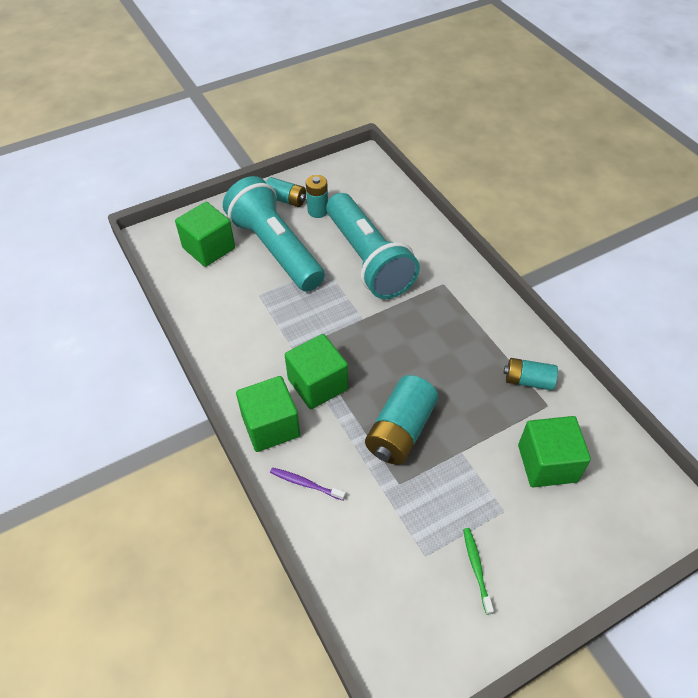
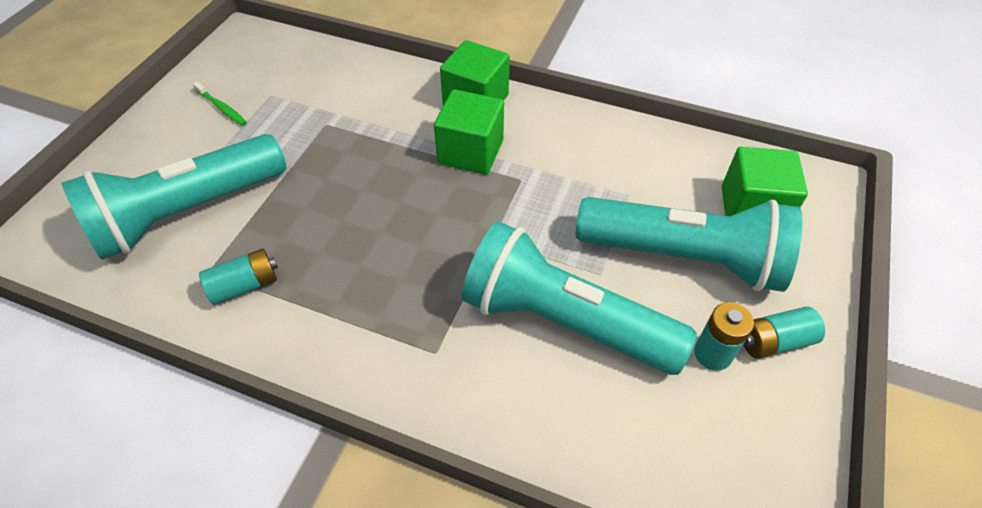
camera: 140 degrees right, 0 degrees up
(306, 484) = (405, 84): purple toothbrush -> none
(400, 431) = (356, 160): turquoise battery -> none
(547, 463) = (187, 213): green cube -> turquoise flashlight

